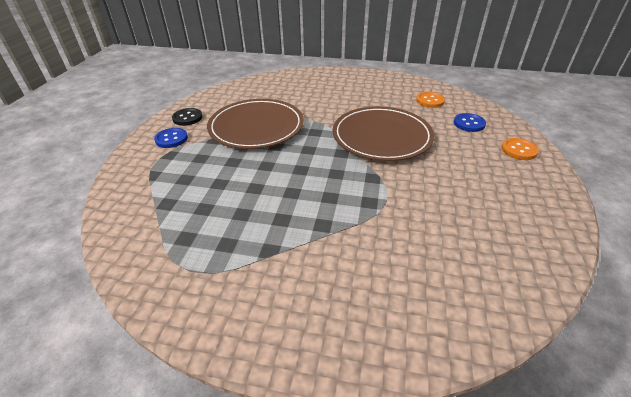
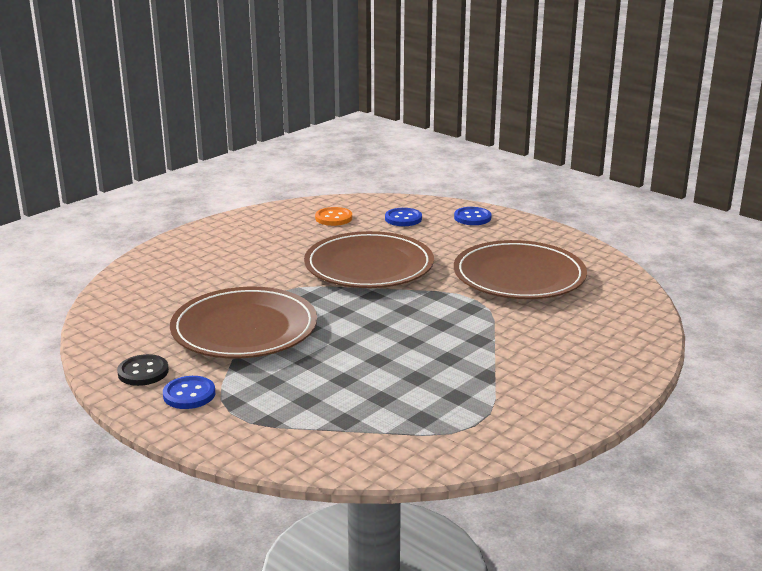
camera: 60 degrees left, 15 degrees down
(454, 209) = (519, 276): none -> brown plate
(519, 150) = (472, 218): orange button -> blue button

